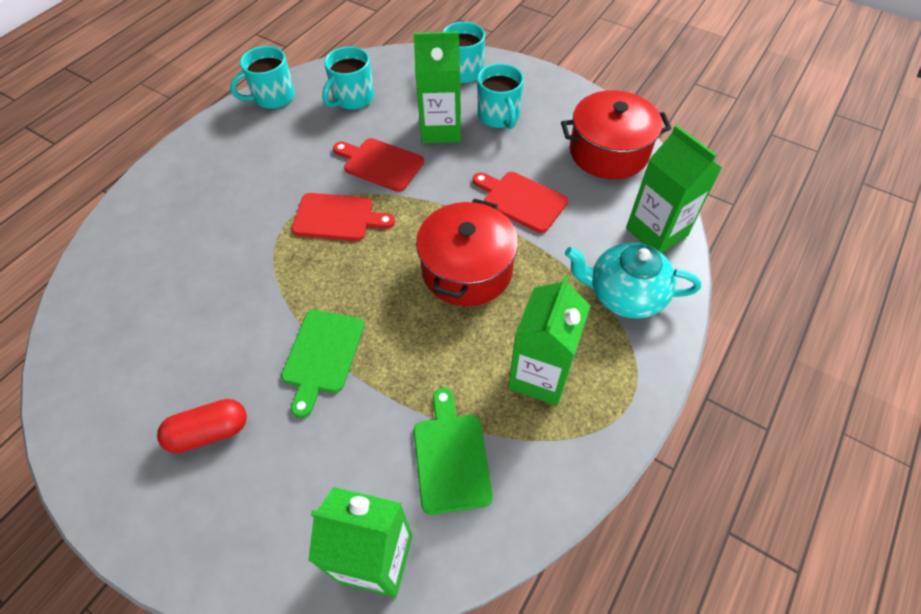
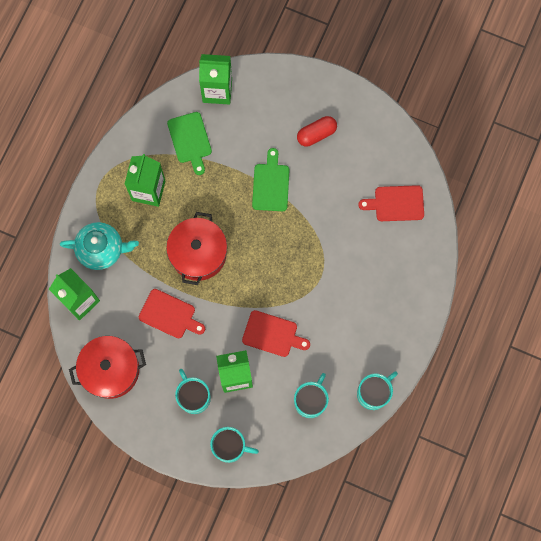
camera: 170 degrees right, 20 degrees up
(337, 217) = (289, 282): red cutting board -> red cutting board (396, 203)

